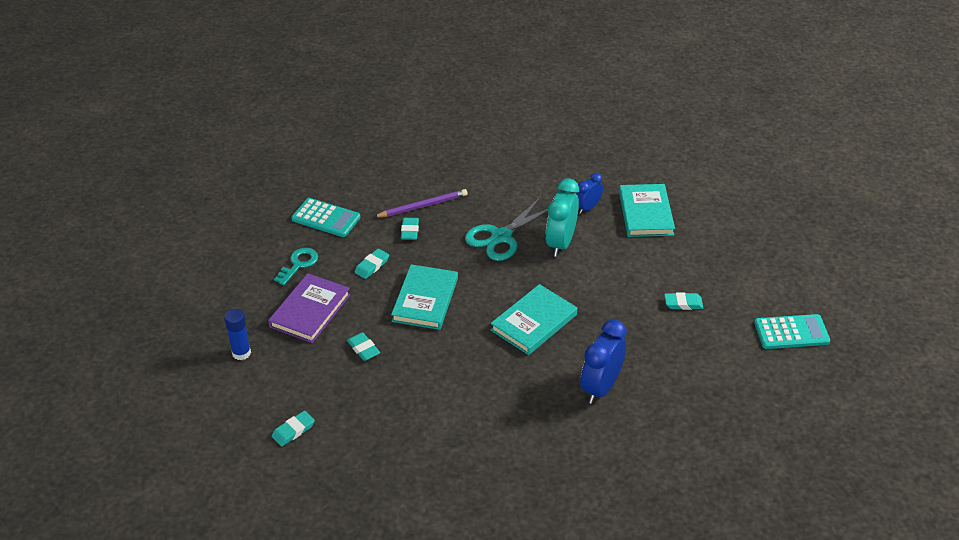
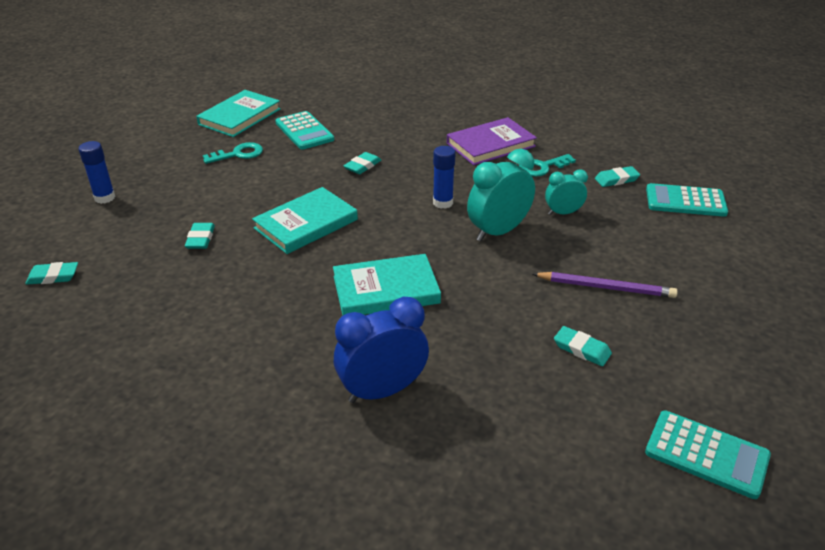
camera: 35 degrees right, 5 degrees down
(310, 311) = (199, 190): purple book -> purple book (490, 145)
(372, 266) = (295, 179): turquoise eraser -> turquoise eraser (616, 179)
(422, 206) = (398, 152): purple pencil -> purple pencil (605, 287)
(501, 237) = (442, 203): turquoise scissors -> blue glue stick
(539, 174) = (542, 167): none -> turquoise key
(587, 208) = (563, 213): blue clock -> turquoise clock
(645, 213) = (626, 242): turquoise book -> turquoise book (239, 117)
(654, 162) = (685, 201): none -> turquoise calculator

